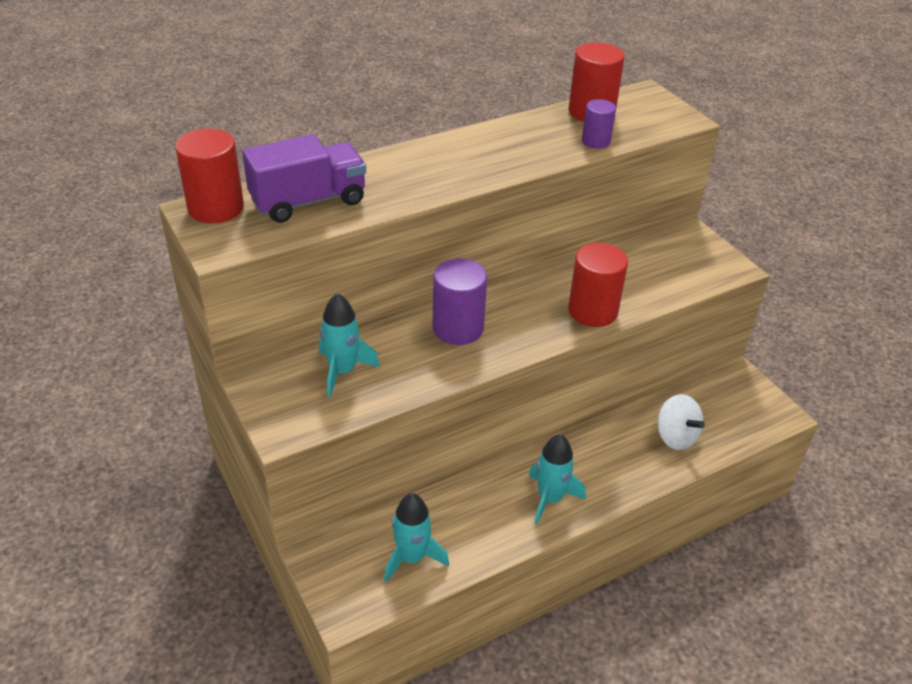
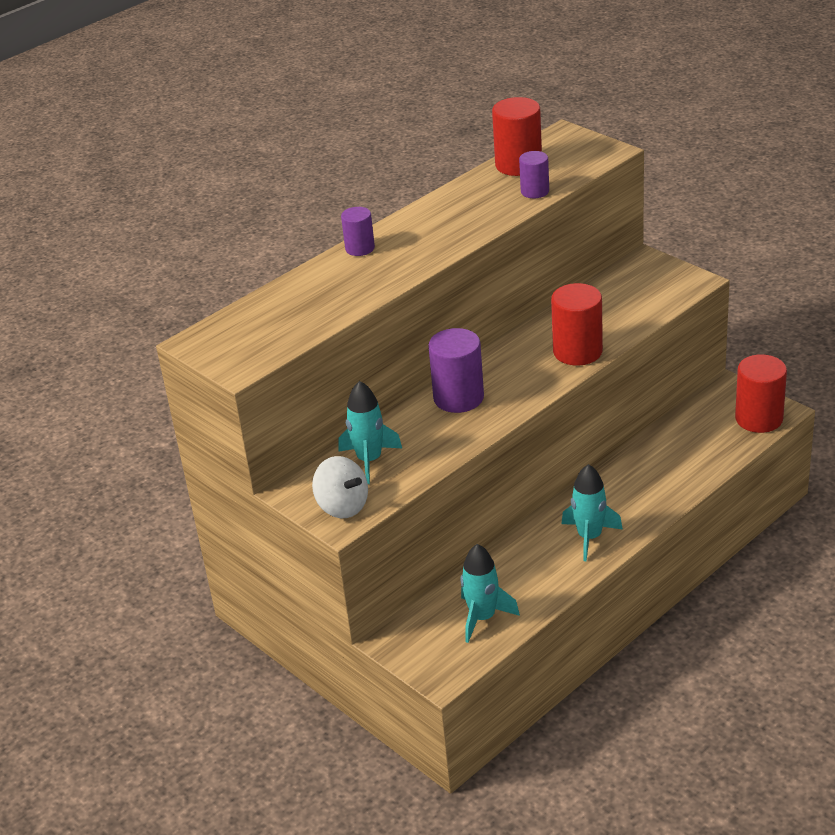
camera: 10 degrees left, 5 degrees down
(216, 208) = (214, 335): red cylinder -> red cylinder (759, 419)
(308, 201) = (296, 309): purple truck -> none
(401, 156) = (360, 248): none -> purple cylinder
(675, 437) = (686, 455): white spinning top -> white spinning top (342, 506)

